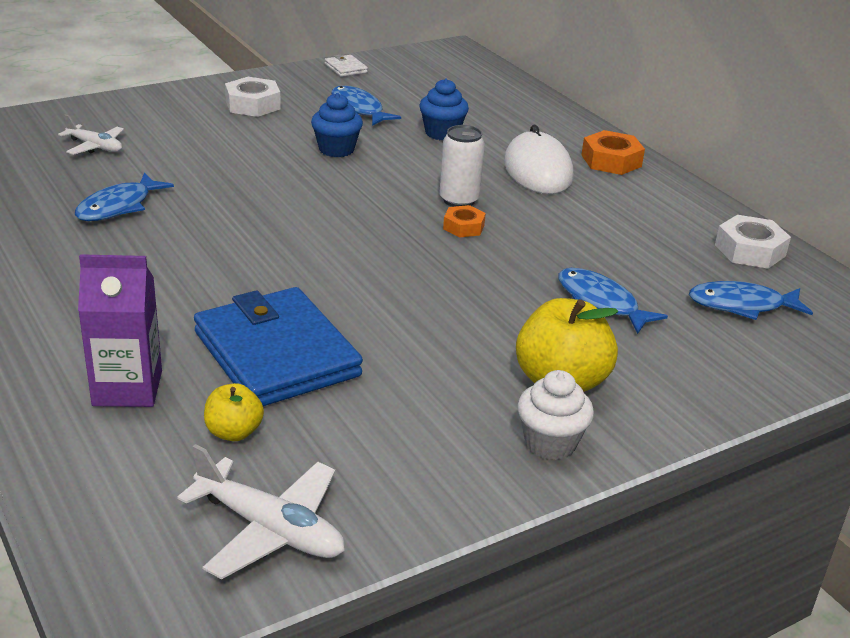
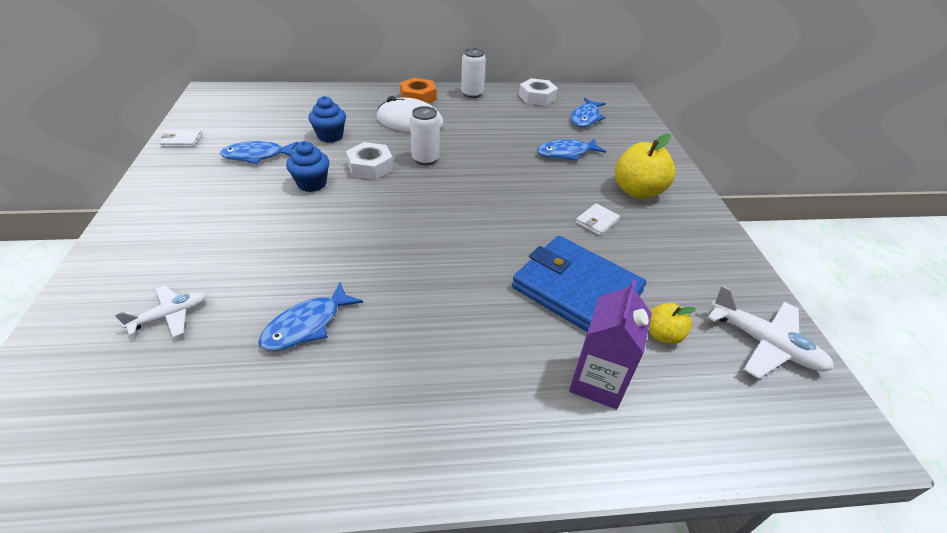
camera: 65 degrees left, 10 degrees up
(118, 207) = (307, 325): blue fish -> blue fish turned 75 degrees clockwise
(253, 105) = (192, 201): white nut -> white nut (370, 167)
(270, 529) = (764, 343): white plane -> white plane turned 75 degrees clockwise
(276, 354) = (576, 290): blue wallet -> blue wallet turned 45 degrees clockwise
(440, 352) = (597, 221): none -> white wallet
(463, 227) = (460, 168): orange nut -> none
(550, 443) = (691, 213): white cupcake -> none
(679, 196) = (472, 94): none -> white can

